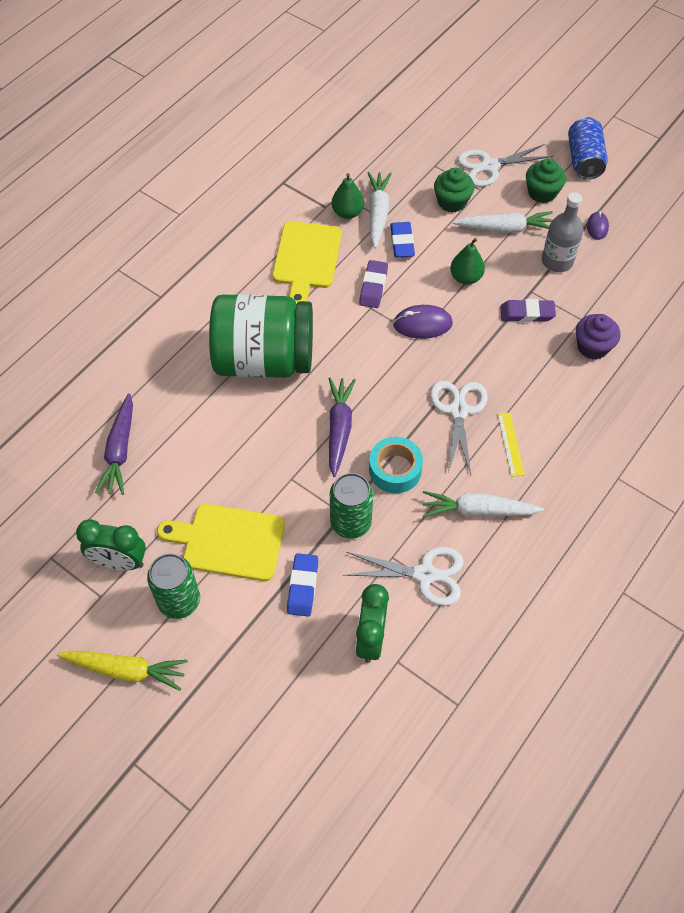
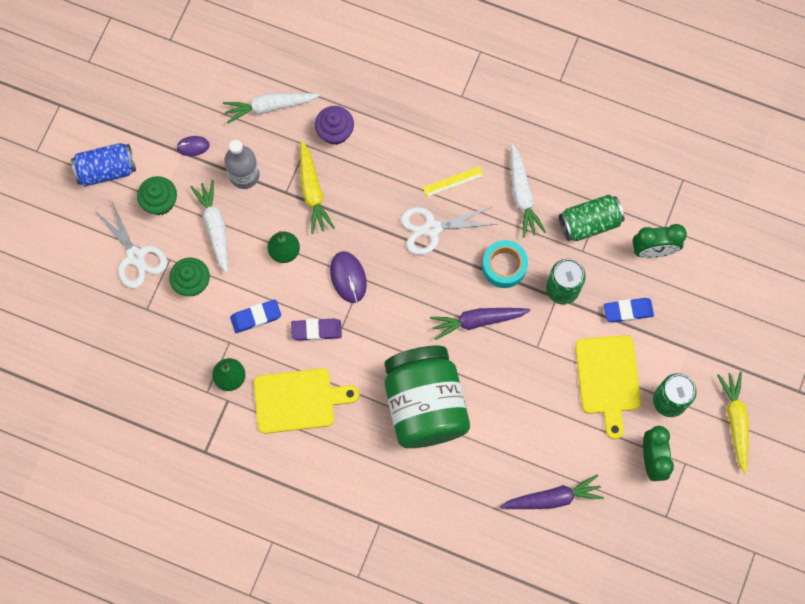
camera: 105 degrees left, 15 degrees up
(378, 213) = (224, 348): white carrot -> white carrot (270, 107)
(425, 574) = (589, 223): white scissors -> green can
(527, 313) = (312, 191): purple eraser -> yellow carrot

